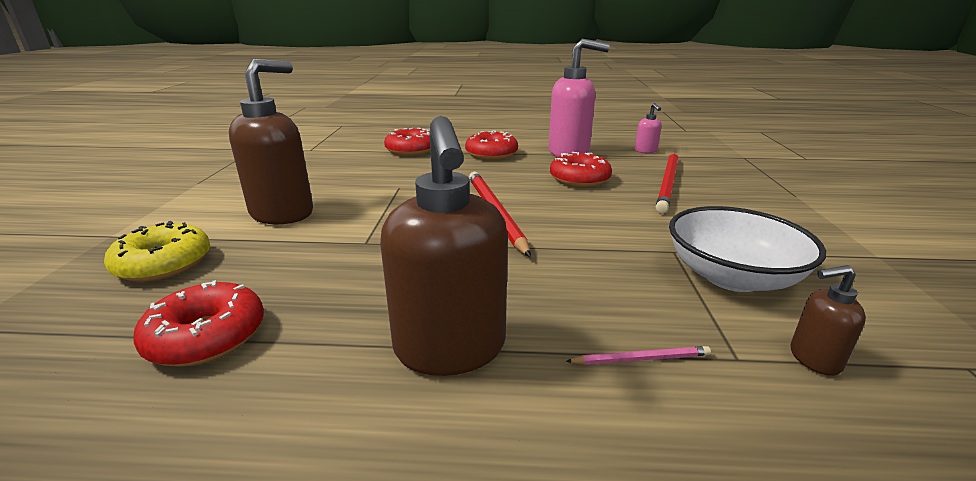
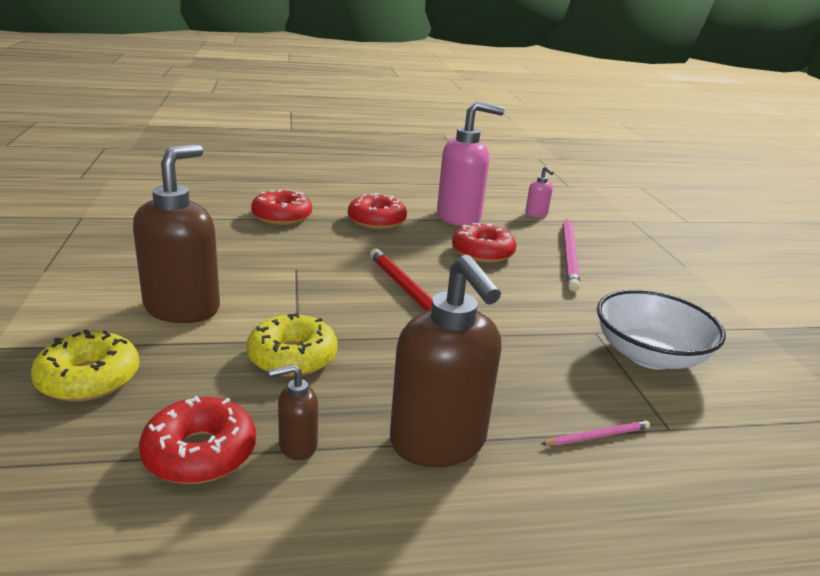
camera: 15 degrees left, 0 degrees up
(351, 257) = (292, 357): none -> yellow donut
(668, 183) = (569, 255): red pencil -> pink pencil
(813, 359) = (723, 424): brown soap dispenser -> brown soap dispenser (297, 446)

